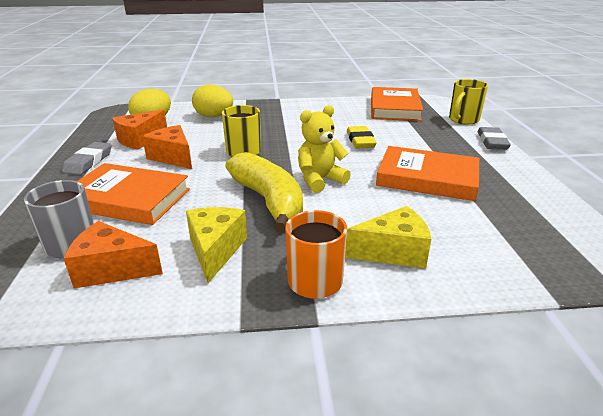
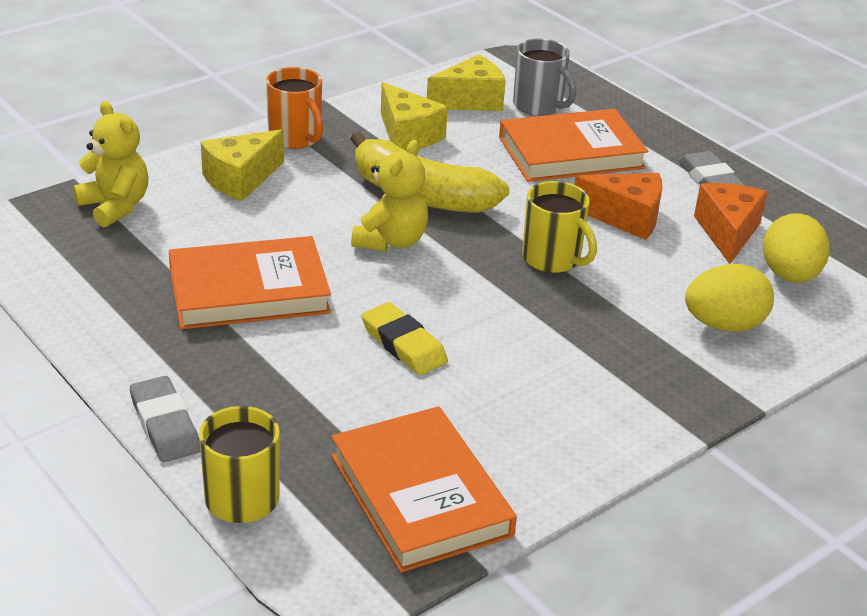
camera: 145 degrees right, 5 degrees up
(112, 269) = (470, 100): orange cheese -> yellow cheese
(514, 258) = (115, 206): none -> yellow teddy bear

